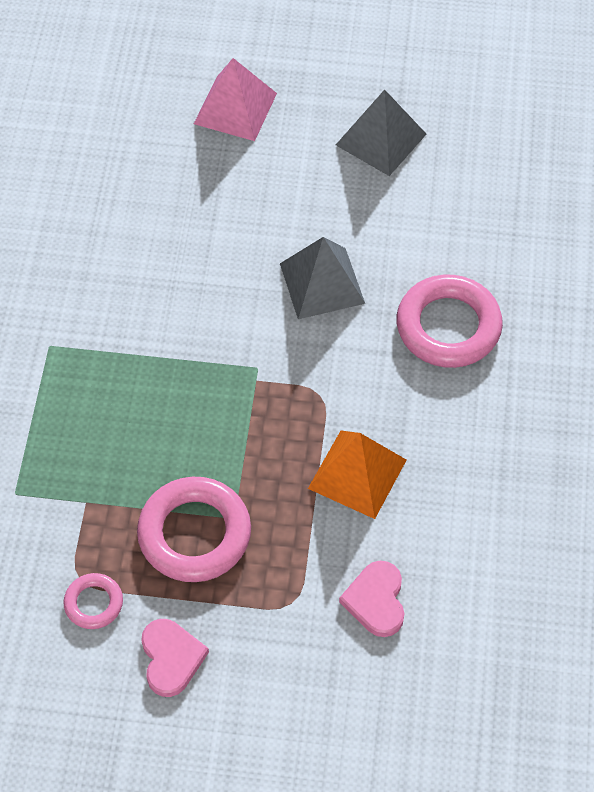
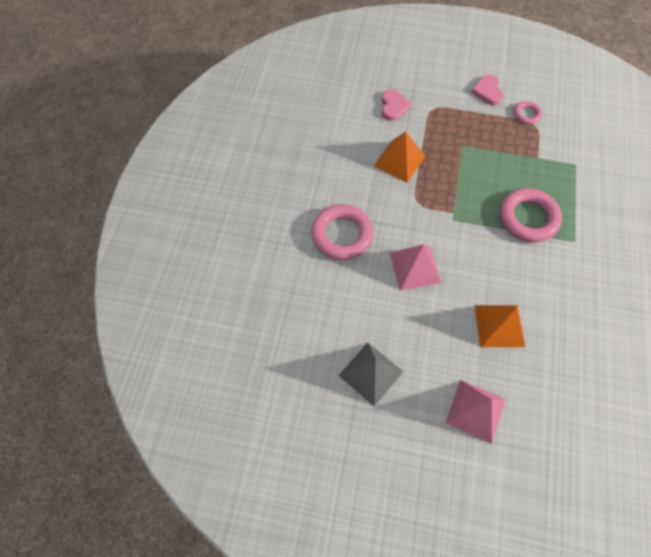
camera: 175 degrees left, 5 degrees up
(192, 210) = (499, 326): none -> orange pyramid
(194, 534) = (481, 140): pink ring -> pink ring (528, 218)
(322, 283) = (415, 267): grey pyramid -> pink pyramid

